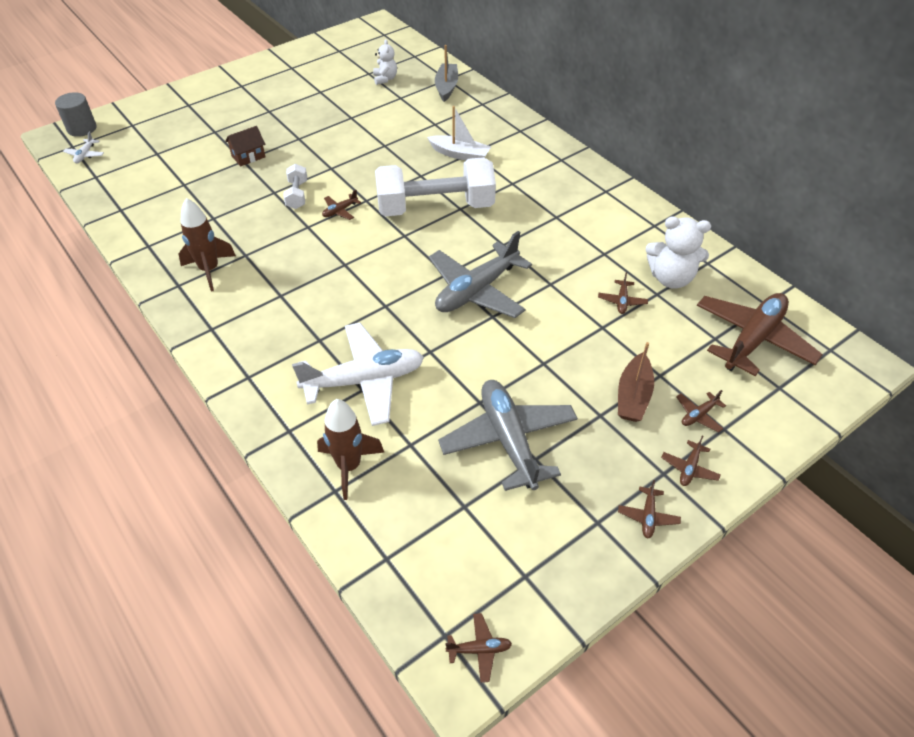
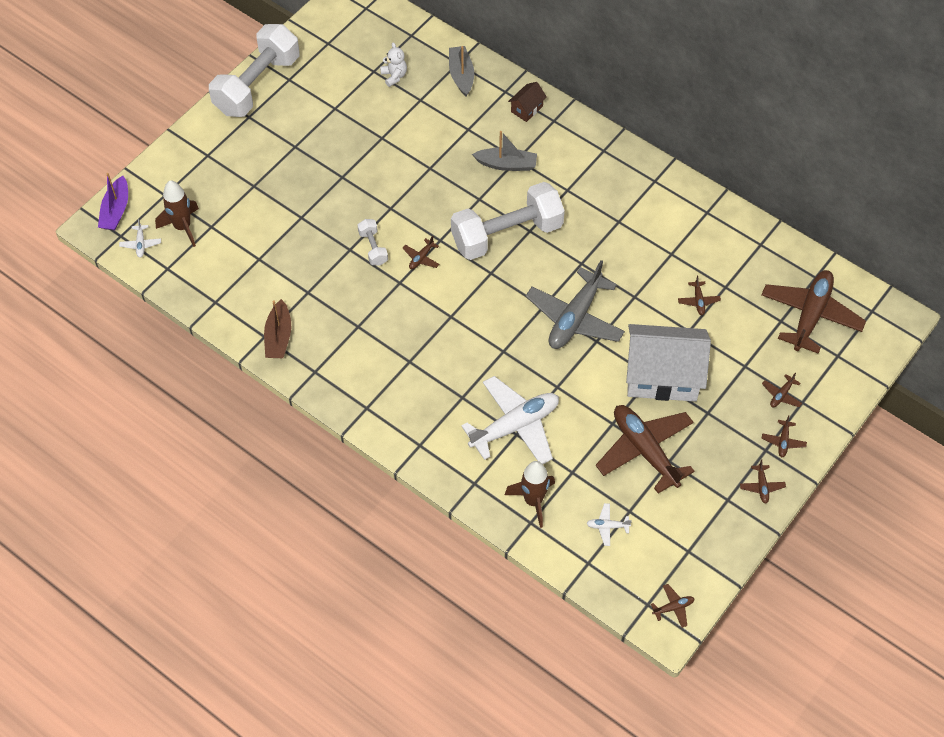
camera: 15 degrees left, 10 degrees up
(82, 128) = (116, 210): grey cylinder -> purple boat
(209, 270) = (334, 349): brown rocket -> brown rocket (182, 227)
(248, 156) = (304, 211): brown house -> brown house (526, 109)
(262, 67) = (257, 85): none -> white dumbbell
(429, 518) = (607, 526): none -> white plane
(460, 154) = (506, 164): white boat -> grey boat
(508, 440) = (645, 450): grey plane -> brown plane
(556, 366) = (662, 376): none -> white house
(633, 396) = (728, 390): brown boat -> brown boat (278, 337)
(671, 278) = (733, 268): white teddy bear -> none

